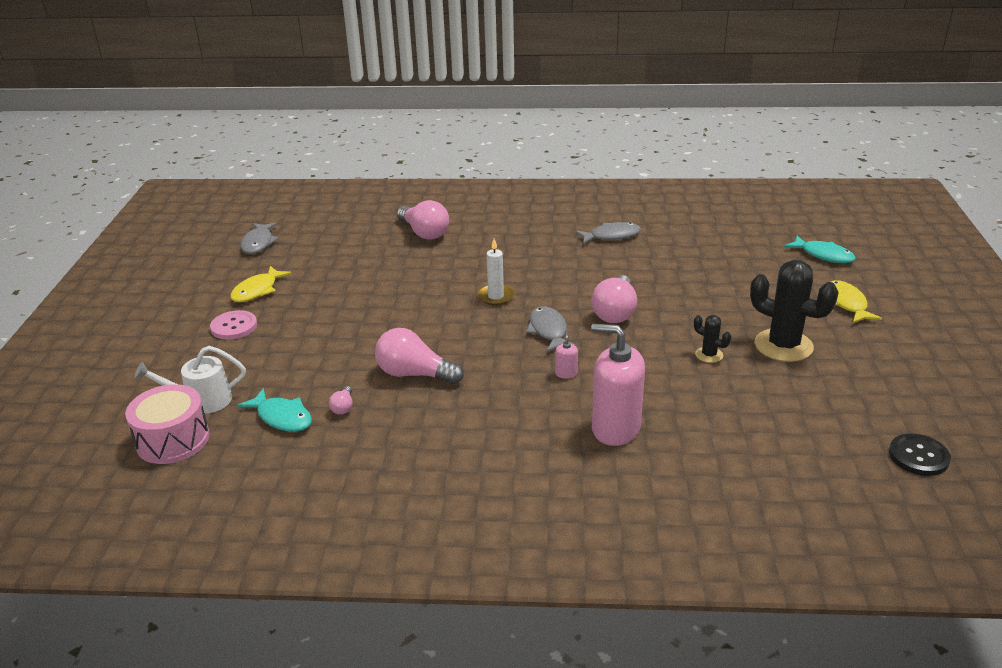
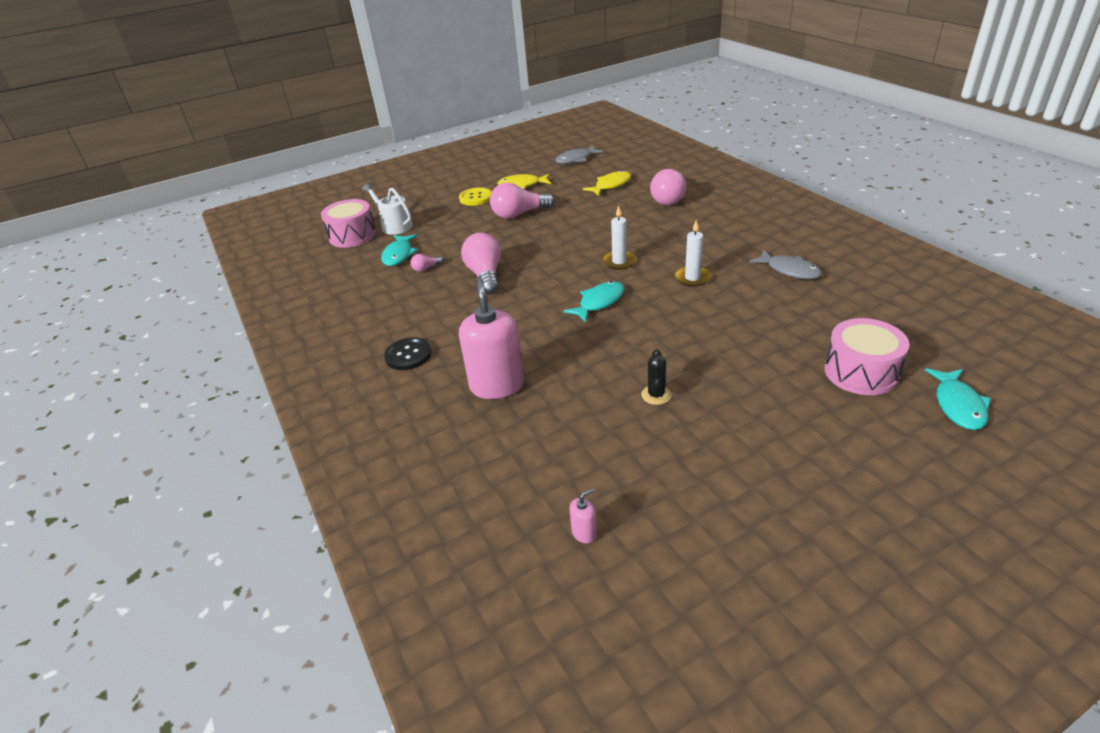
camera: 60 degrees right, 5 degrees up
(234, 326) = (476, 198): pink button -> yellow button
(548, 331) = (599, 302): grey fish -> turquoise fish
(566, 373) = (548, 334): pink soap dispenser -> pink soap dispenser (584, 533)
(569, 276) = (692, 278): none -> white candle
(615, 312) = (665, 321): pink light bulb -> pink light bulb (519, 214)
(761, 268) = (861, 372): none -> pink drum
(783, 346) = (726, 436): black cactus -> none
(846, 303) = (871, 456): yellow fish -> yellow fish (611, 185)
(918, 456) = (620, 602): black button -> black button (408, 355)

